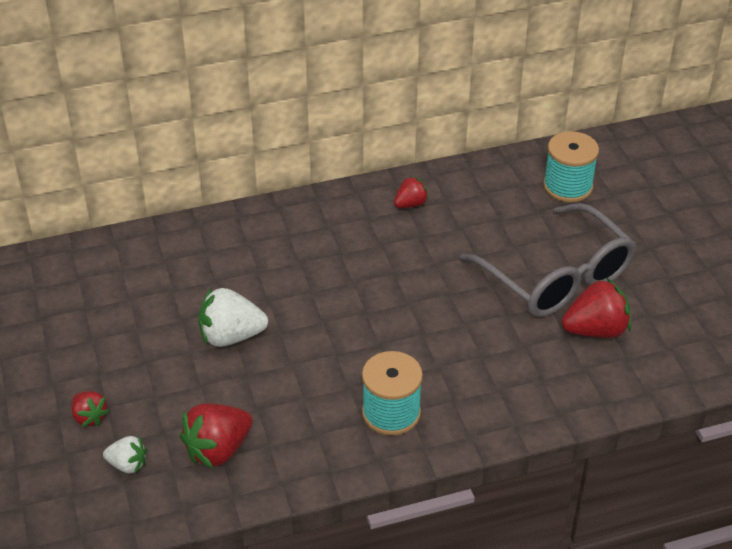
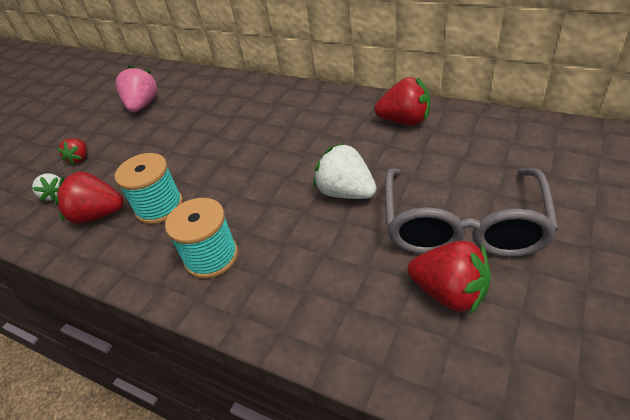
camera: 50 degrees right, 0 degrees up
(69, 321) = (143, 105): none -> pink strawberry
(231, 336) = (196, 151): white strawberry -> white strawberry (346, 192)
(410, 204) = (404, 121): red strawberry -> red strawberry, size x1.73
(567, 186) = (555, 158): turquoise spool -> turquoise spool (159, 207)

